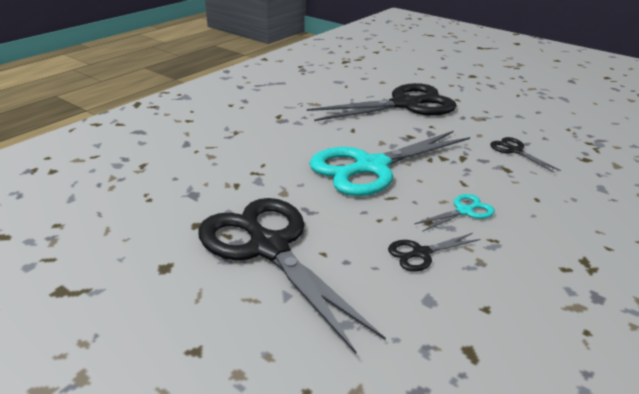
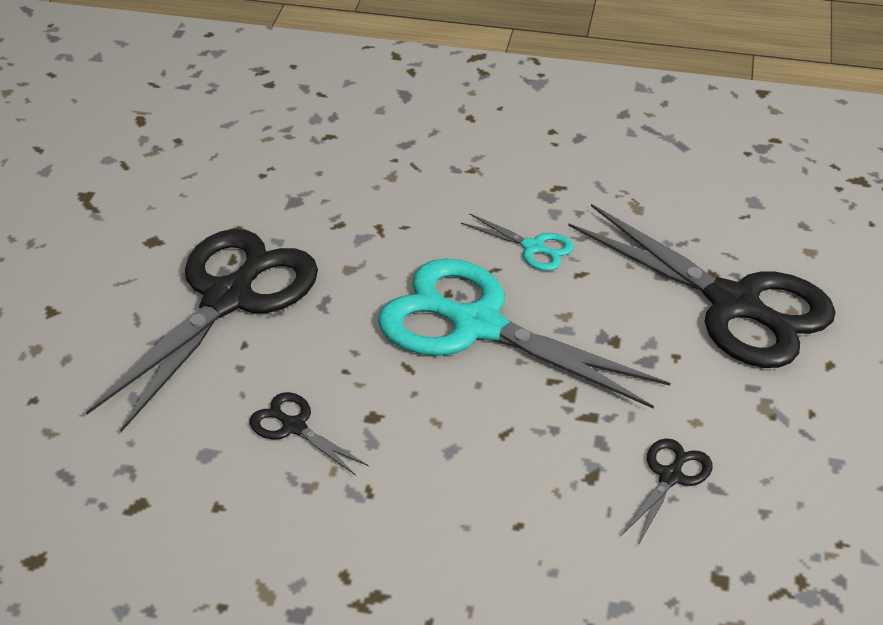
camera: 65 degrees right, 10 degrees up
(464, 211) = (423, 448): turquoise scissors -> turquoise scissors (533, 248)

